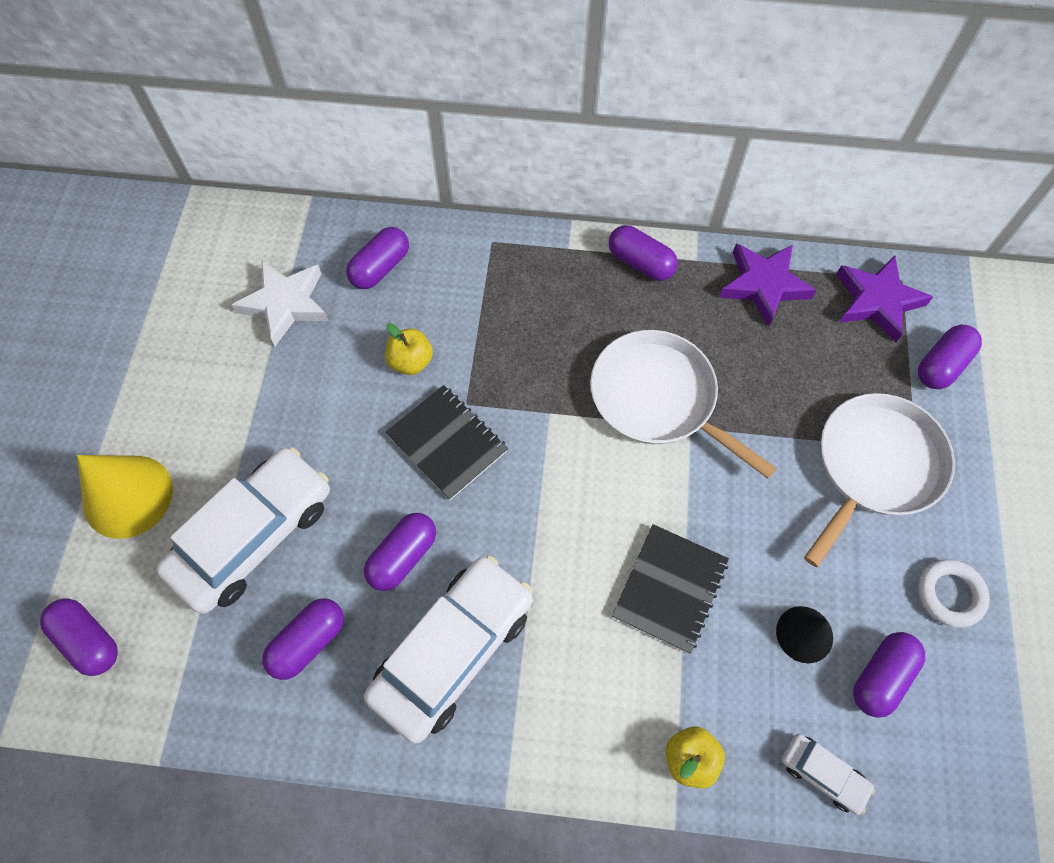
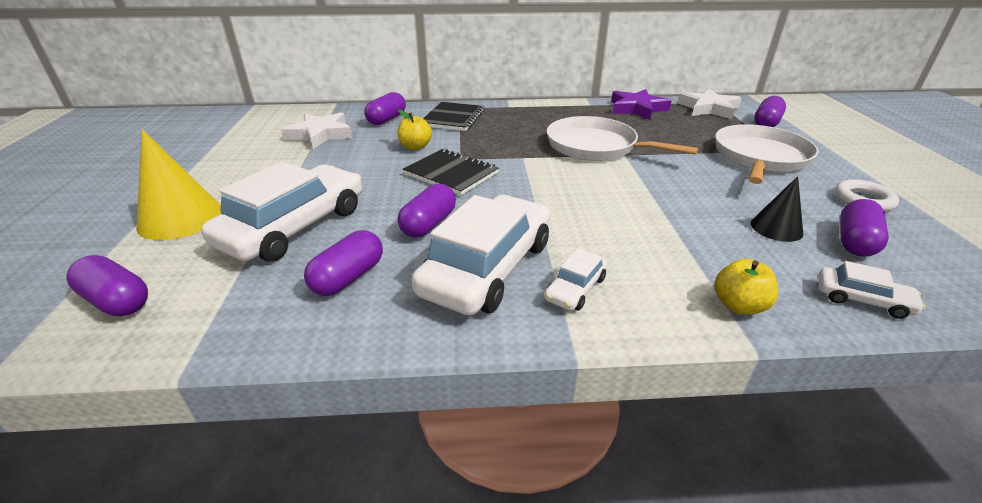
camera: 10 degrees left, 30 degrees down
(534, 703) = (575, 289): none -> white car
(640, 263) = (557, 107): purple capsule -> none
(670, 589) = (656, 218): black notebook -> black notebook (453, 118)
(877, 301) = (708, 108): purple star -> white star

